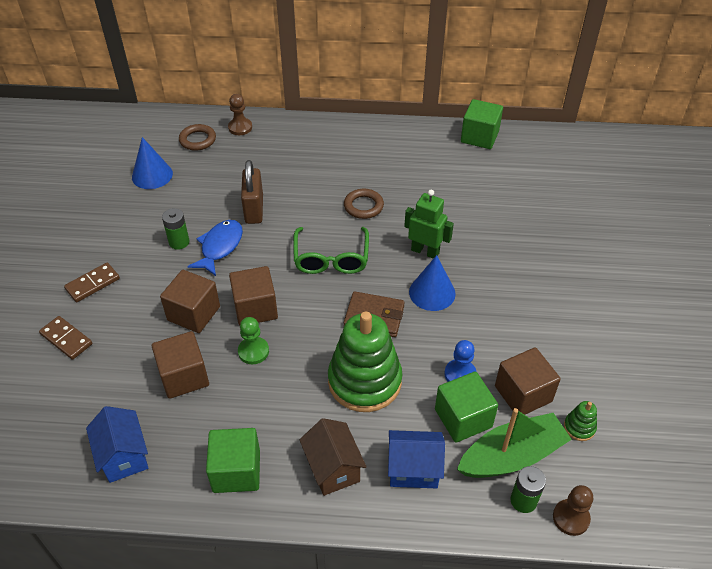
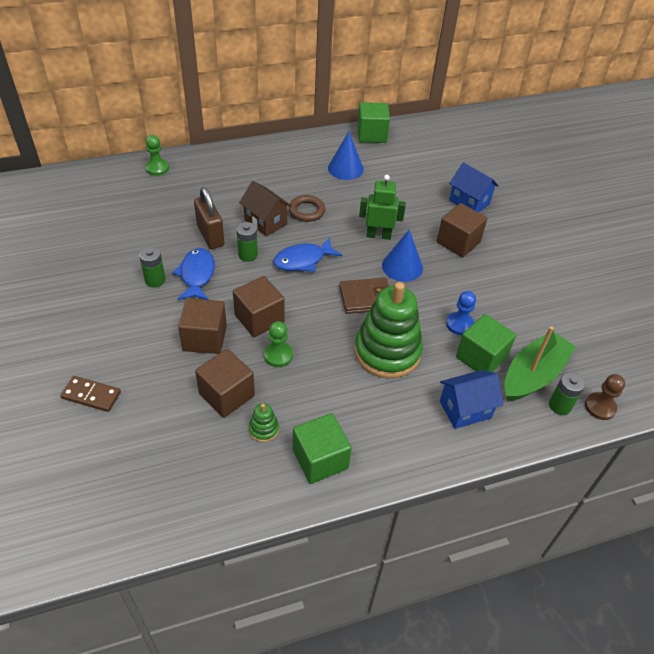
camera: 25 degrees left, 0 degrees up
(93, 284) = (90, 338): brown domino -> none
(124, 456) = (209, 481): blue house -> blue house (469, 202)
(152, 175) = (94, 227): blue cone -> blue cone (345, 168)
(197, 140) = (122, 187): brown ring -> none
(240, 127) = (157, 168): brown pawn -> green pawn
(279, 239) = (248, 255): none -> green battery
(331, 258) = (303, 260): green glasses -> blue fish
(333, 468) = (401, 430): brown house -> brown house (265, 222)
(523, 394) = (515, 325): brown cube -> brown cube (458, 242)
(579, 427) = (569, 338): green stacking toy -> green stacking toy (263, 429)

